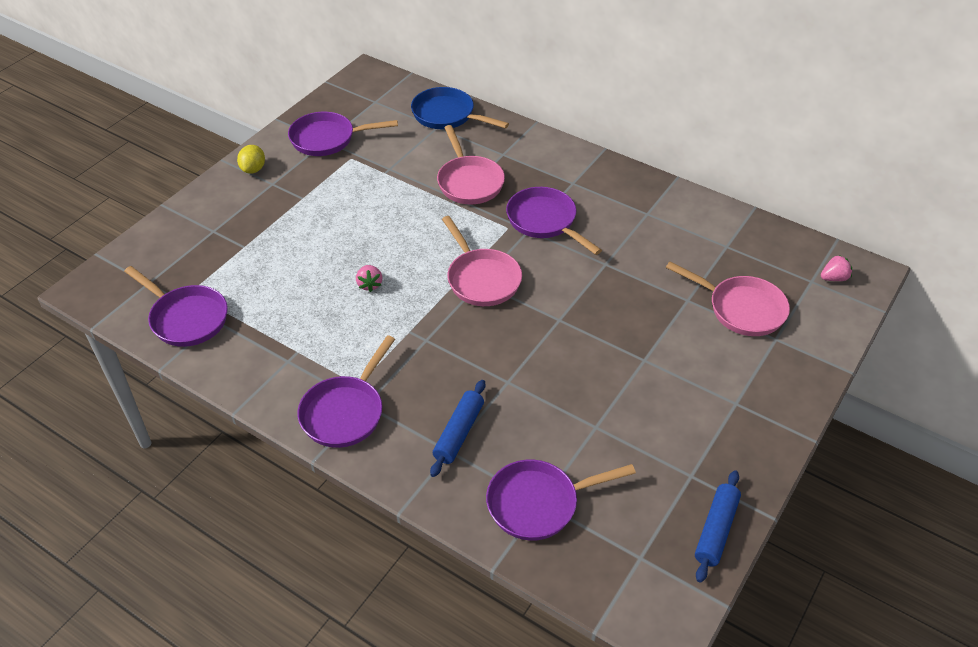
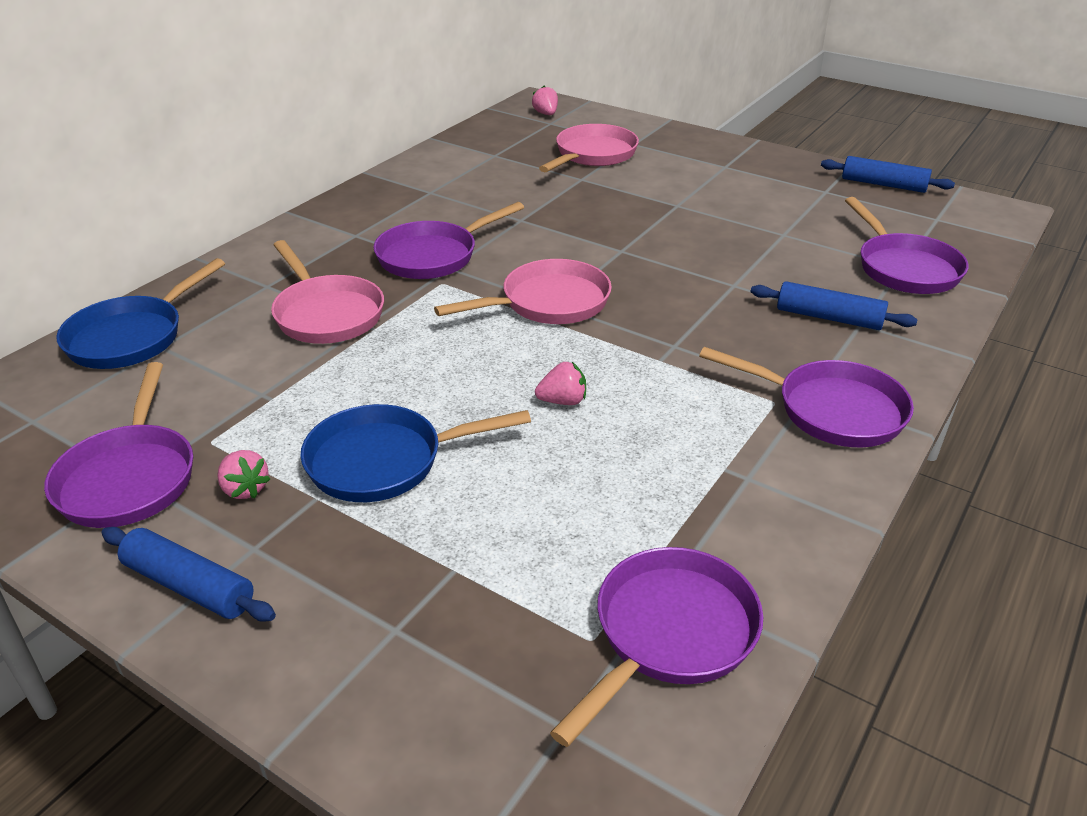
camera: 90 degrees left, 10 degrees down
(253, 169) = (189, 586): yellow lemon -> blue rolling pin
(313, 175) = (245, 489): none -> pink strawberry
(326, 218) = (384, 461): none -> blue pan
(469, 182) = (327, 314): pink pan -> pink pan turned 75 degrees clockwise

